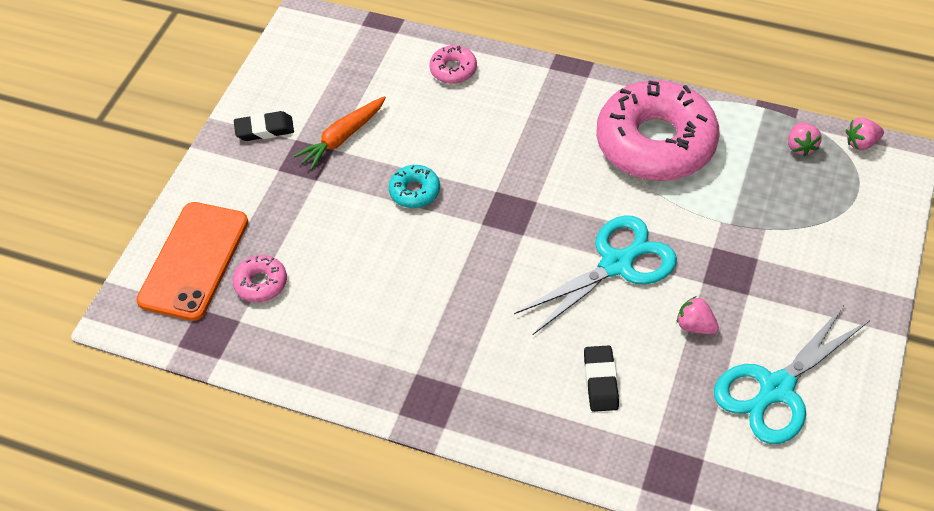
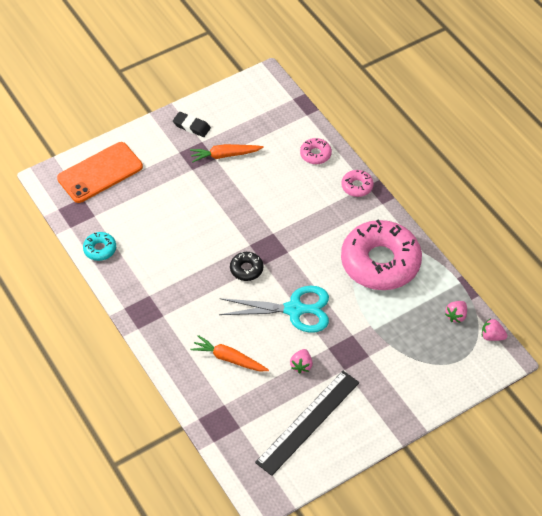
camera: 35 degrees right, 0 degrees up
(261, 283) = (120, 204): pink donut -> pink donut (357, 186)
(415, 191) = (233, 206): turquoise donut -> turquoise donut (100, 249)
(508, 255) = (246, 269): none -> black donut
(600, 381) = (229, 358): black eraser -> orange carrot
(695, 326) = (301, 365): pink strawberry -> pink strawberry turned 150 degrees counterclockwise
(776, 389) = (308, 422): turquoise scissors -> black ruler

